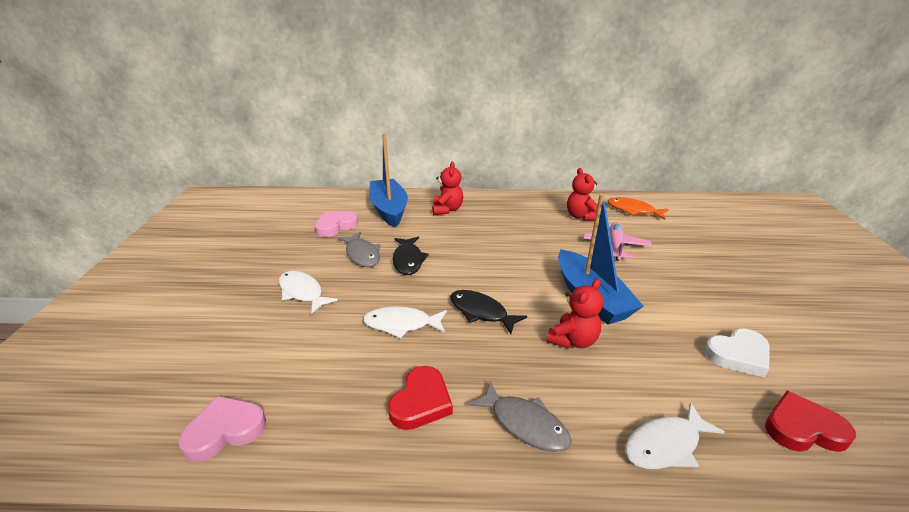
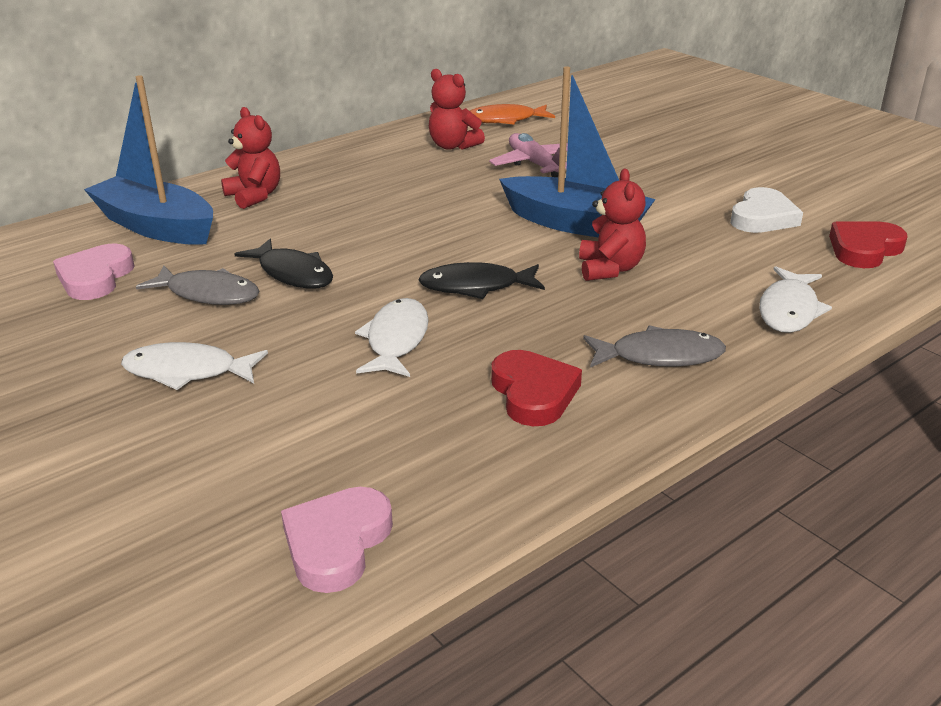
camera: 40 degrees left, 0 degrees up
(401, 324) = (396, 340): white fish -> white fish turned 135 degrees clockwise

